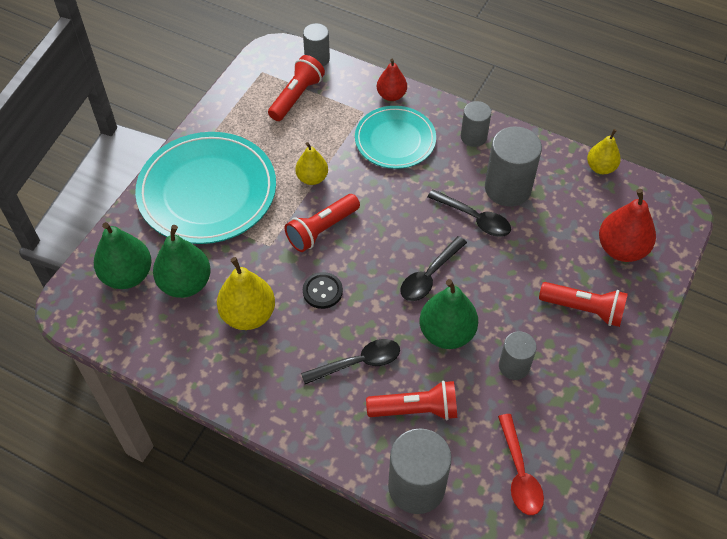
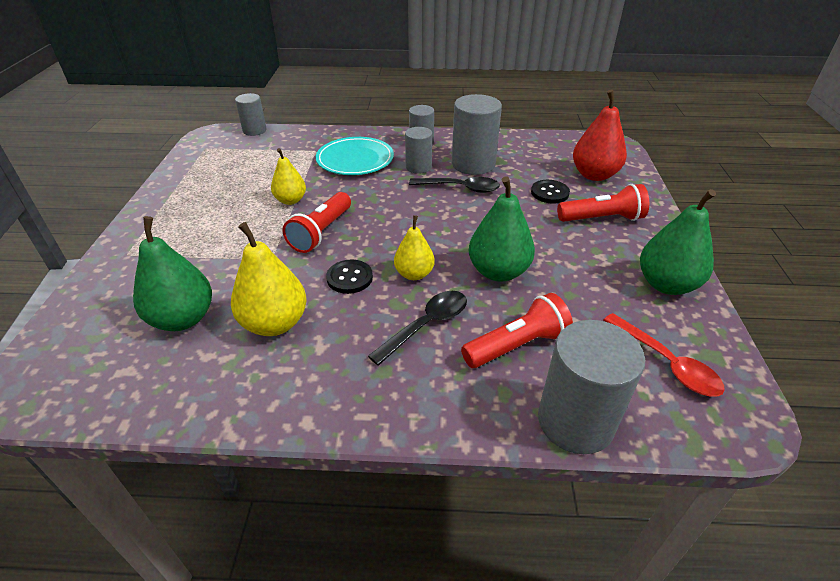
camera: 25 degrees left, 15 degrees down
(127, 275) = (101, 333): green pear -> green pear (666, 284)
(207, 191) = (180, 237): turquoise plate -> none
(296, 96) = (247, 155): red flashlight -> none
(391, 95) = (334, 136): red pear -> none
(429, 276) = (449, 236): black spoon -> none
(514, 366) = (581, 276): grey cylinder -> grey cylinder (418, 167)
(557, 257) = (549, 193): none -> black button
(600, 167) = (534, 136): yellow pear -> yellow pear (414, 274)

